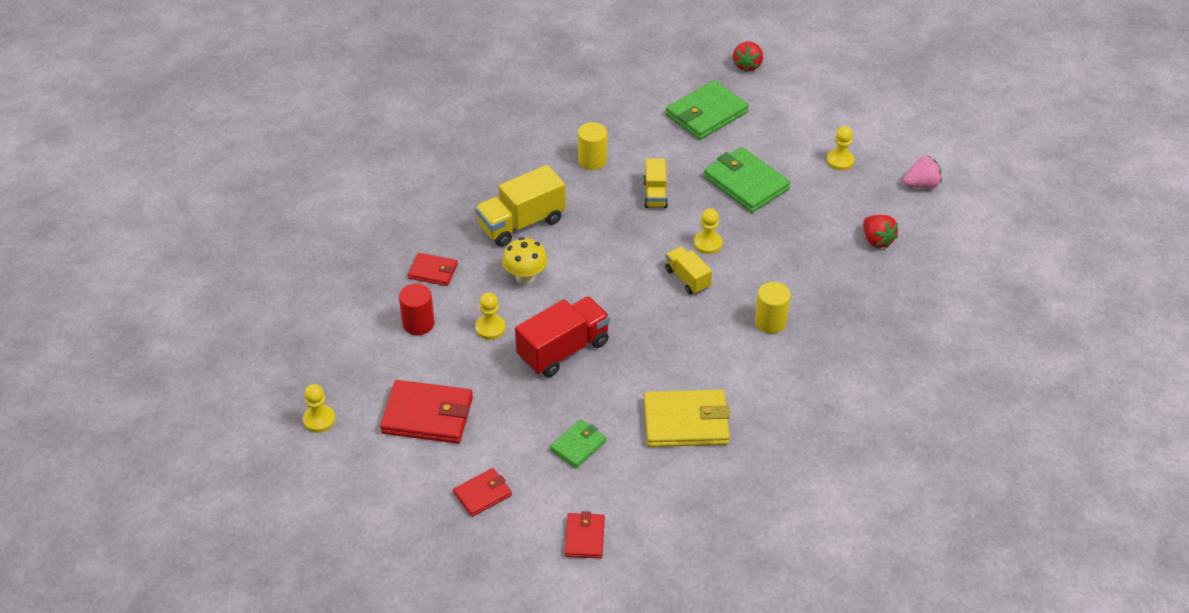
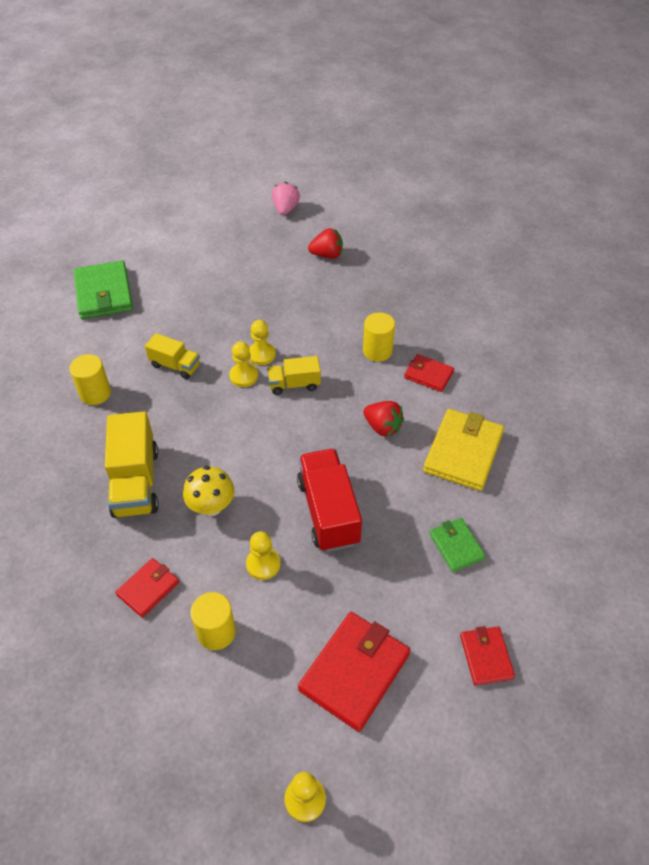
camera: 65 degrees left, 5 degrees up
(418, 324) = (216, 632): red cylinder -> yellow cylinder
(584, 537) = (572, 584): red wallet -> red wallet (428, 375)
(746, 183) = (208, 302): green wallet -> none
(747, 65) = (69, 246): red strawberry -> red strawberry (382, 427)
(840, 161) = (226, 239): yellow pawn -> yellow pawn (243, 376)

